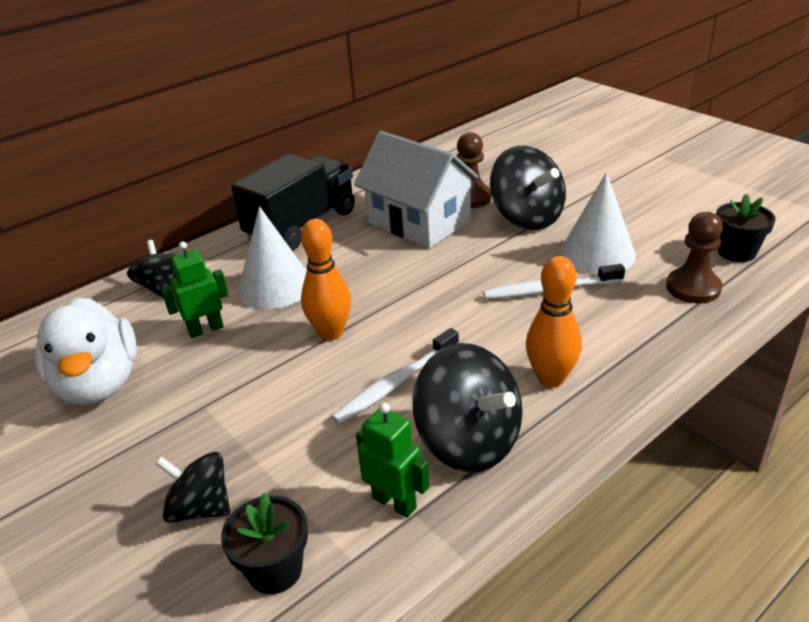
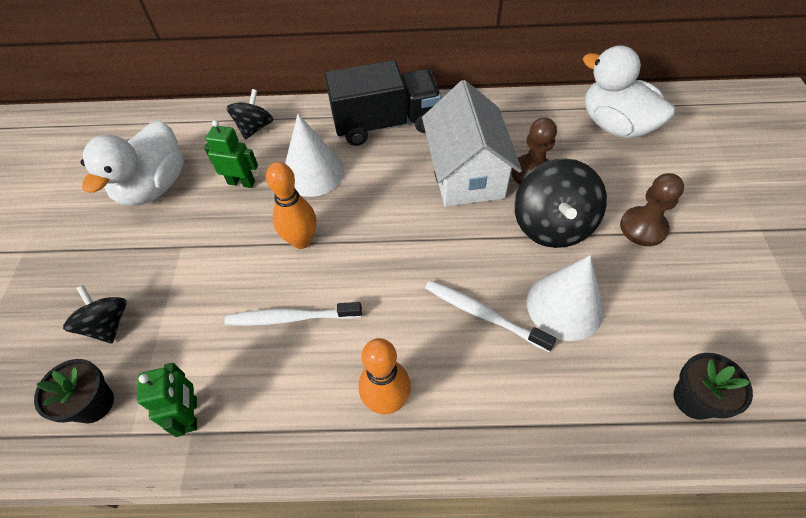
camera: 40 degrees right, 20 degrees up
(469, 442) = (278, 407): black spinning top -> none
(493, 147) = (615, 125): none -> white duck
(693, 288) = (602, 406): brown pawn -> brown pawn (643, 227)

